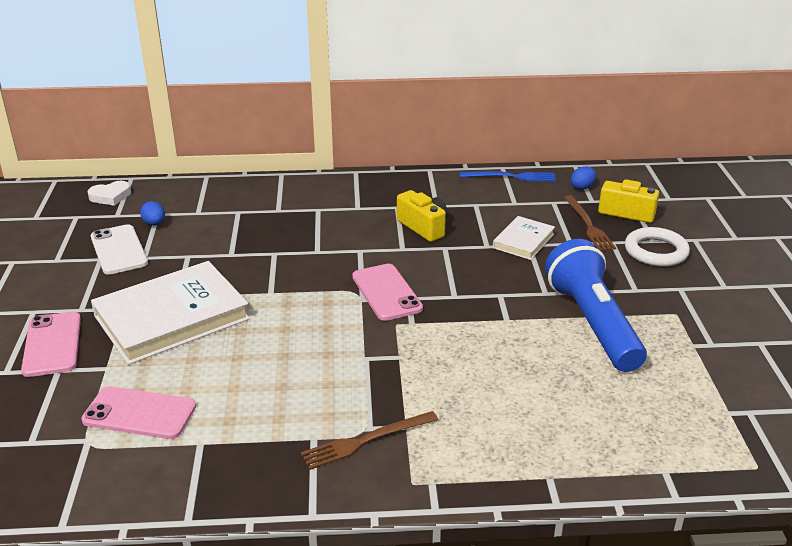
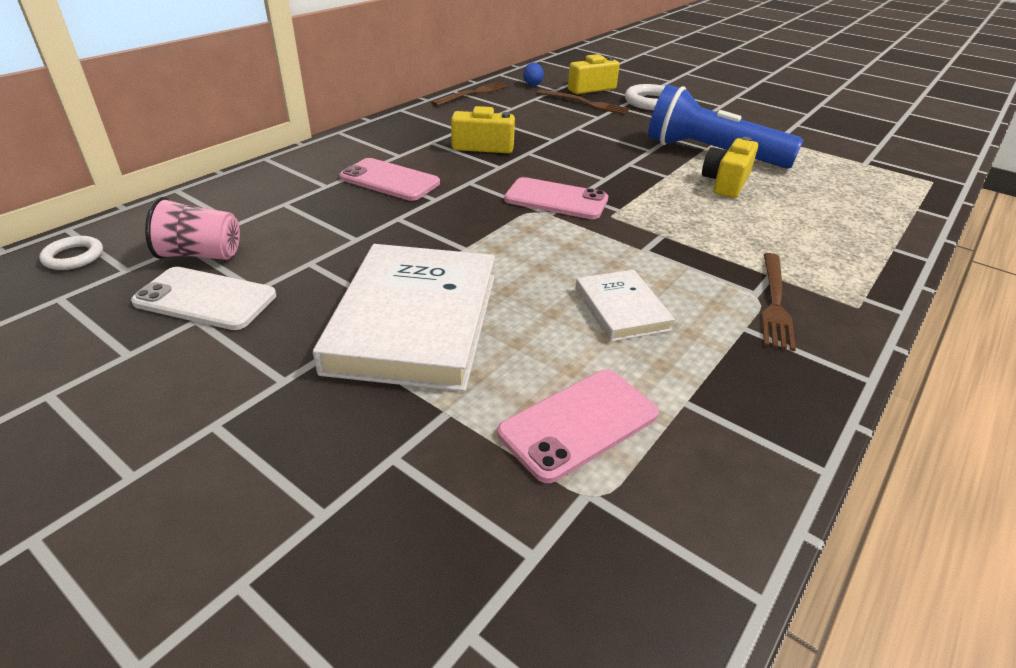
camera: 50 degrees left, 5 degrees up
(52, 344) = (325, 438): pink phone -> pink phone (390, 180)
(110, 196) = (73, 257): white heart -> white ring
(154, 224) = (201, 255): blue egg -> pink cup
(511, 177) = (473, 94): blue fork -> brown fork
(523, 241) = (569, 127): white book -> white book (621, 309)
(541, 351) = (726, 183): none -> yellow camera

